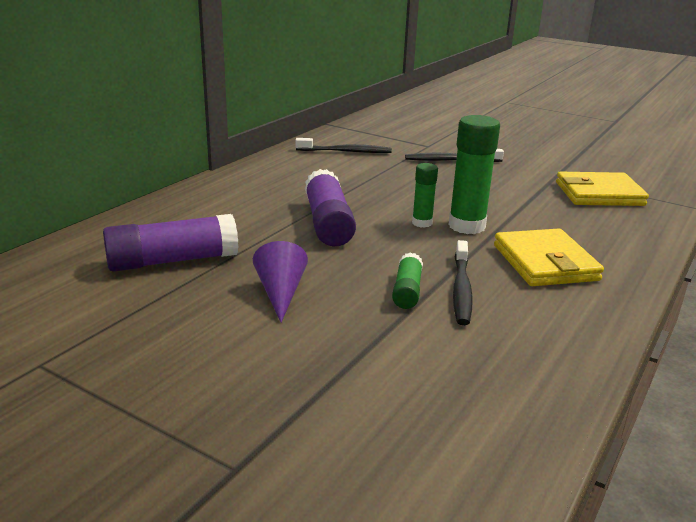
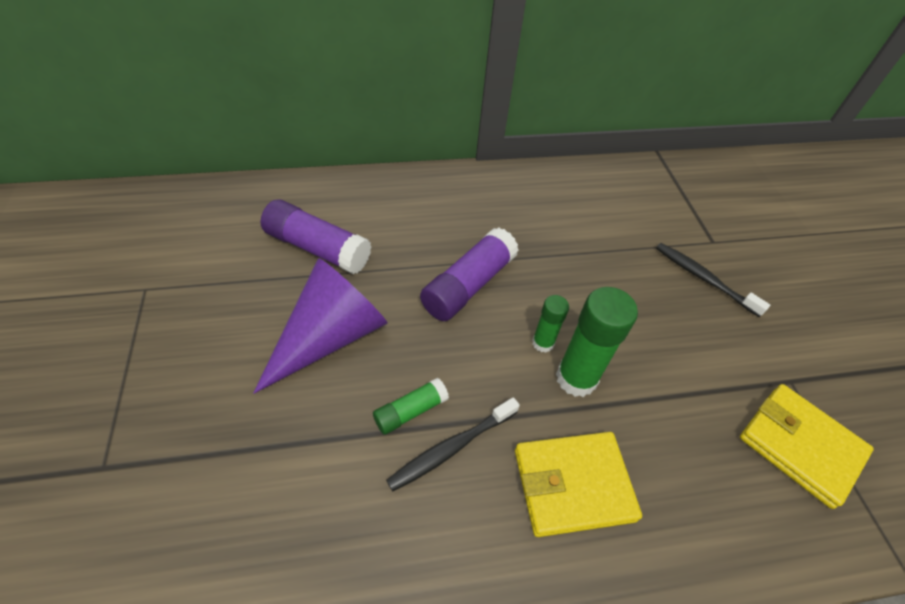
camera: 45 degrees right, 25 degrees up
(280, 293) = (330, 336): purple cone -> purple cone, size x1.82
(346, 151) = (616, 202): black toothbrush -> none
(545, 263) = (573, 485): yellow wallet -> yellow wallet turned 45 degrees clockwise

